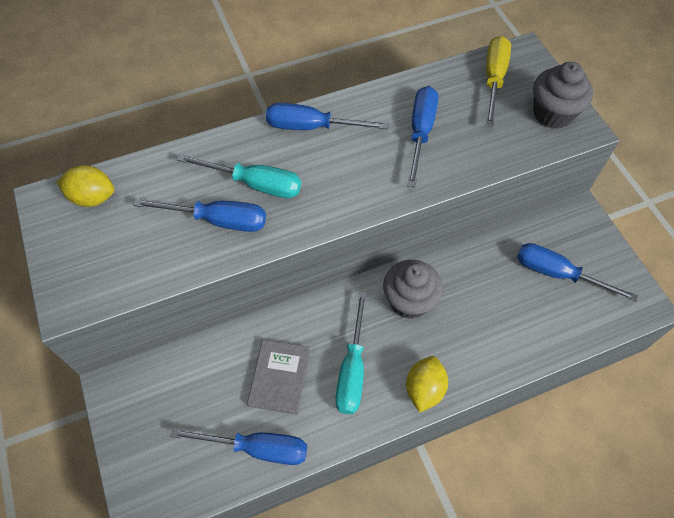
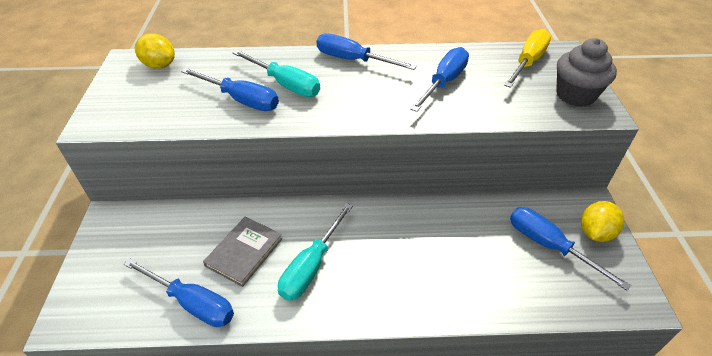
camera: 20 degrees right, 15 degrees down
(409, 301) = (391, 227): grey cupcake -> none
(424, 389) = (371, 304): yellow lemon -> yellow lemon (595, 233)

